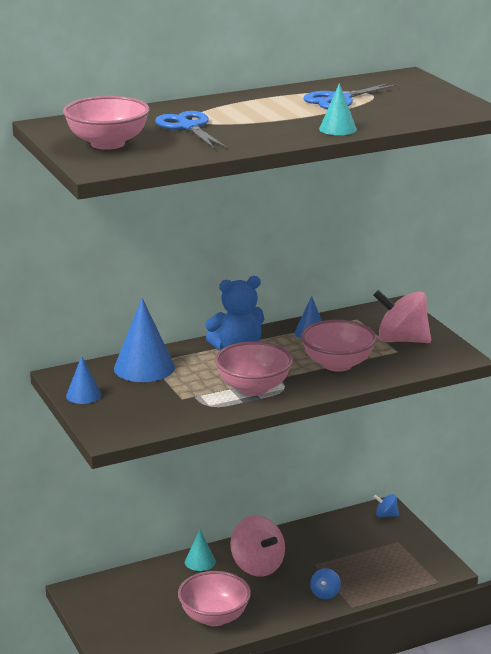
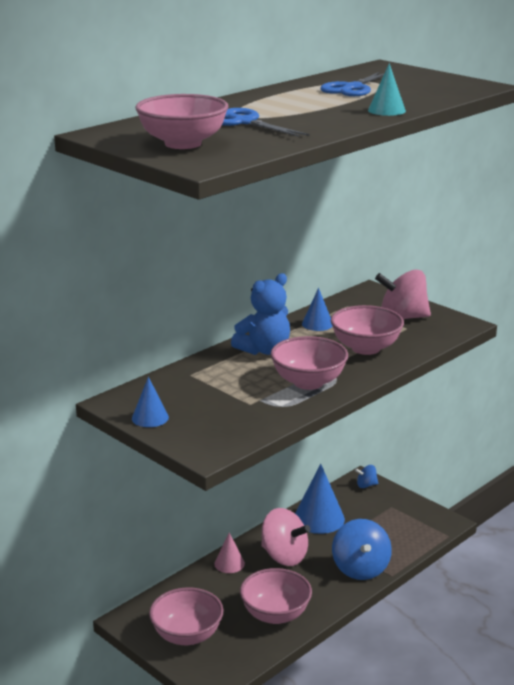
camera: 20 degrees left, 0 degrees up
(121, 617) = (187, 635): none -> pink bowl
(144, 367) = (189, 381): blue cone -> blue cone (319, 518)
(200, 562) = (229, 563): turquoise cone -> pink cone
(325, 594) = (360, 568): blue spinning top -> blue spinning top, size x2.04

